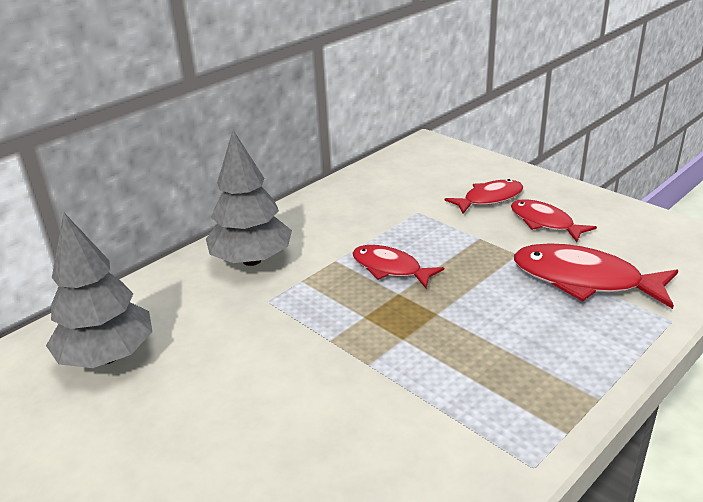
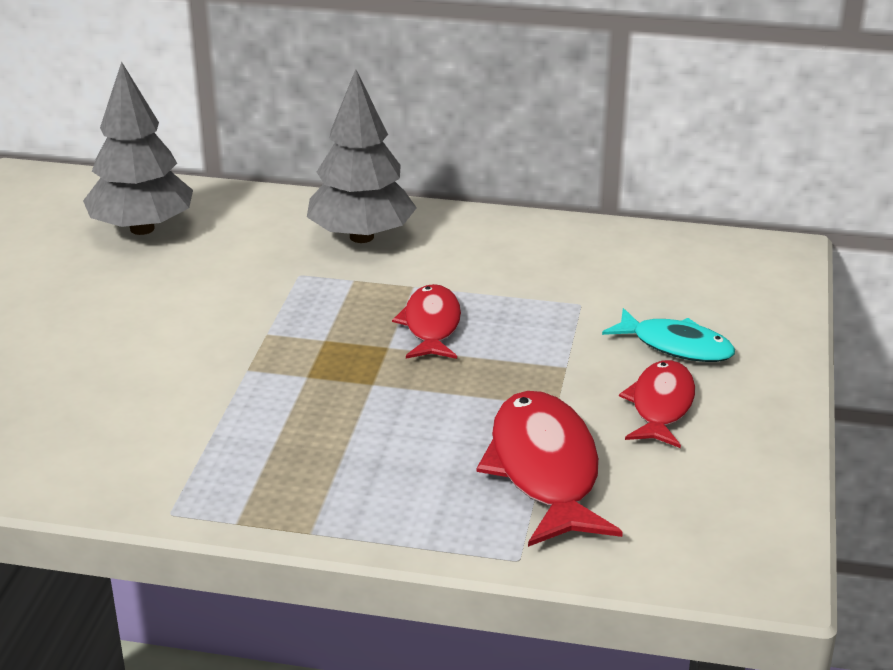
camera: 55 degrees right, 0 degrees up
(489, 199) = (676, 346): red fish -> turquoise fish

